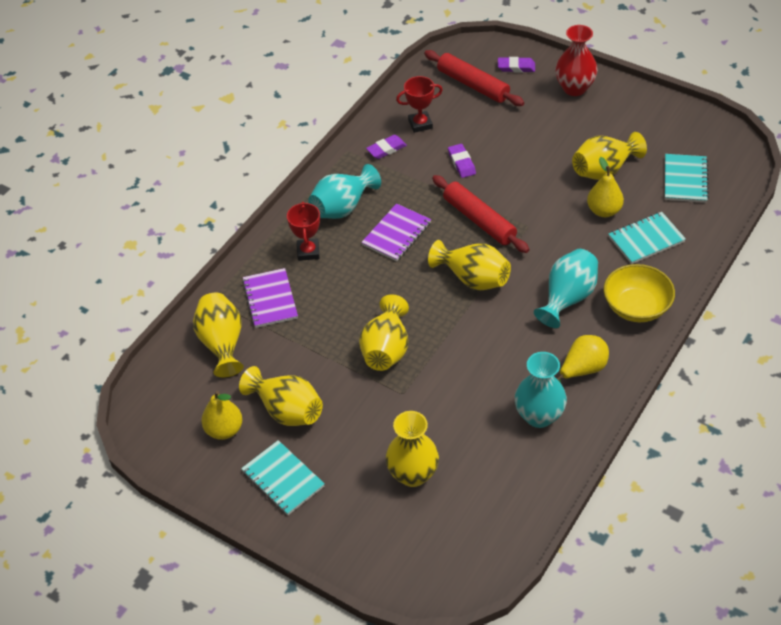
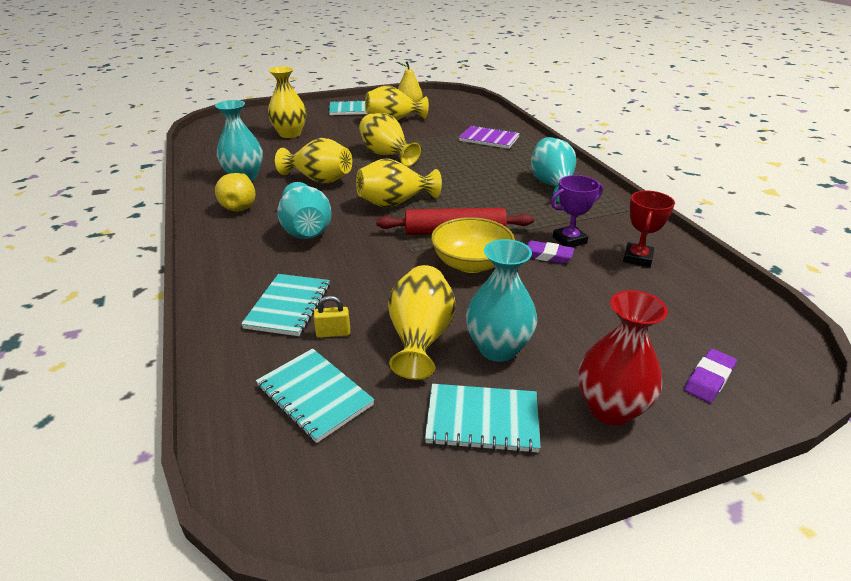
camera: 125 degrees right, 15 degrees down
(222, 344) = (472, 120): yellow vase -> yellow vase (319, 180)
(308, 252) = (518, 160): red trophy -> none
(386, 149) = (612, 227): purple eraser -> none
(396, 234) = (491, 194): purple notebook -> none
(428, 161) = (569, 240): none -> purple trophy
(473, 85) = (689, 322): red rolling pin -> none
(577, 139) = (498, 348): none -> turquoise vase
(604, 211) = (364, 302): yellow pear -> none
(629, 121) = (482, 420): none -> turquoise notebook
(636, 307) = (238, 256): yellow bowl -> yellow bowl (471, 264)
(641, 204) = (333, 333): none -> yellow padlock

